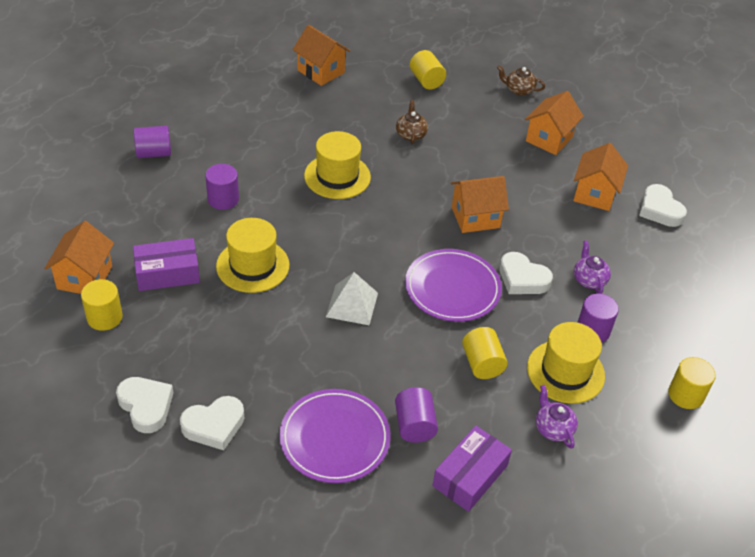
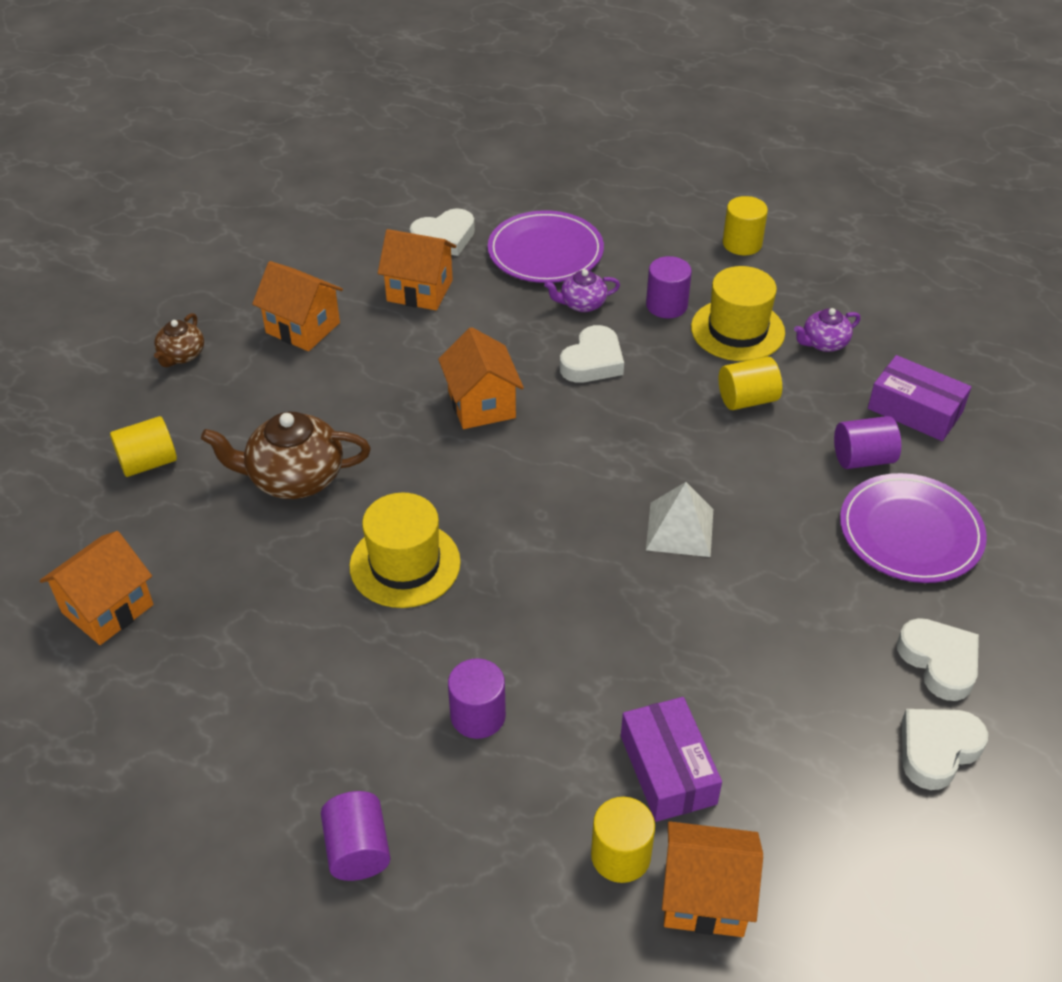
camera: 90 degrees left, 0 degrees up
(104, 317) = (786, 844): yellow cylinder -> yellow cylinder (620, 855)
(252, 265) = (627, 654): yellow hat -> none
(411, 134) = (294, 478): brown teapot -> brown teapot, size x1.82
(452, 288) = (625, 427): purple plate -> purple plate (545, 252)

